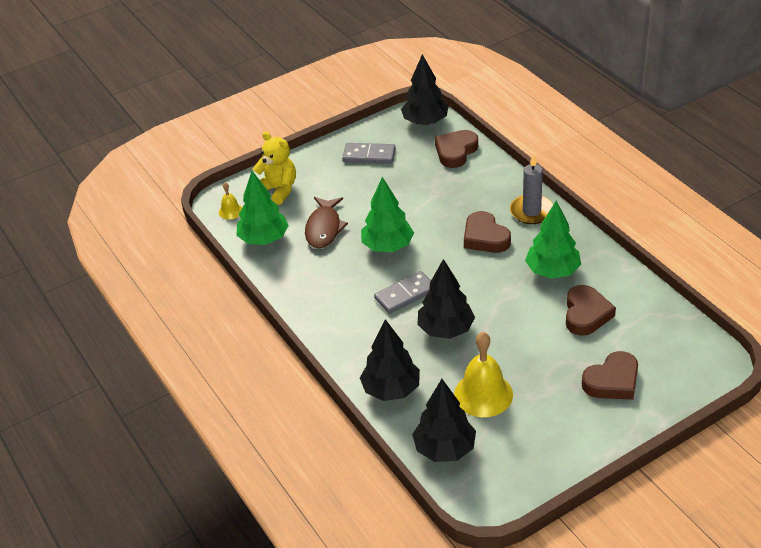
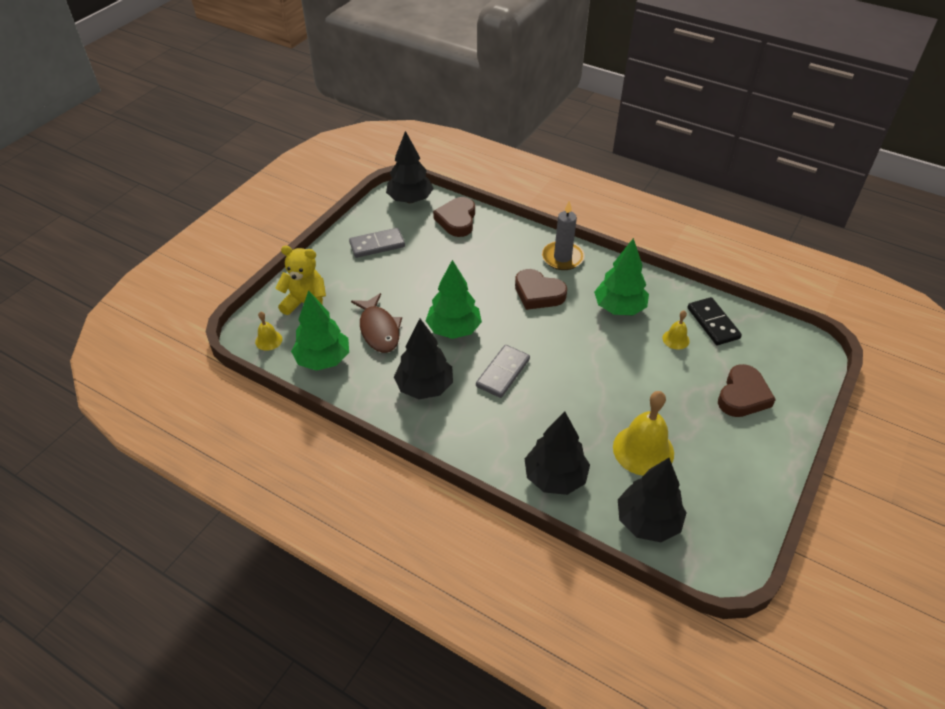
camera: 30 degrees left, 5 degrees up
(445, 329) = (564, 396): black tree -> black tree (424, 387)
(586, 314) = (676, 339): brown heart -> yellow bell
(635, 311) = (713, 323): none -> black domino

